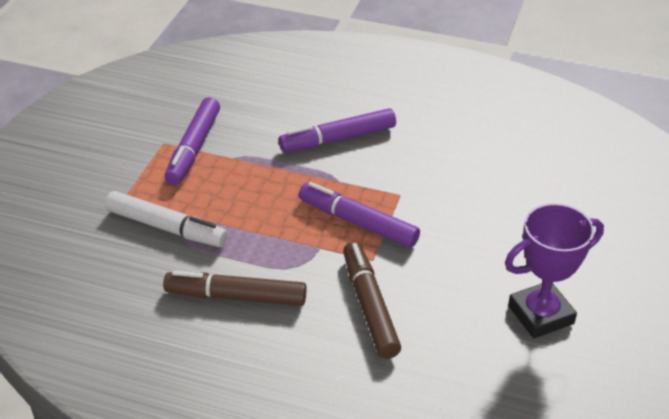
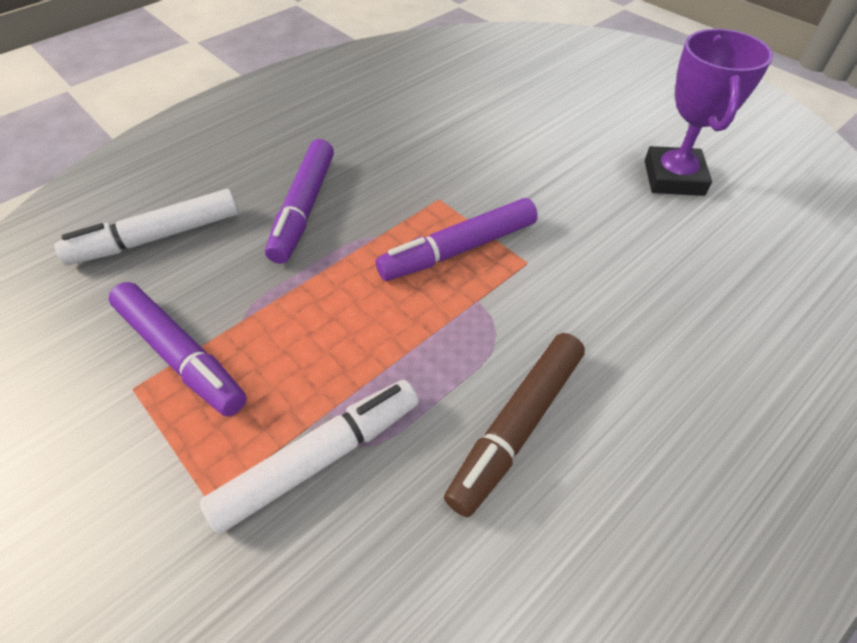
camera: 60 degrees left, 10 degrees up
(266, 95) = (158, 237): none -> white marker
(369, 307) = (603, 296): brown marker -> none

